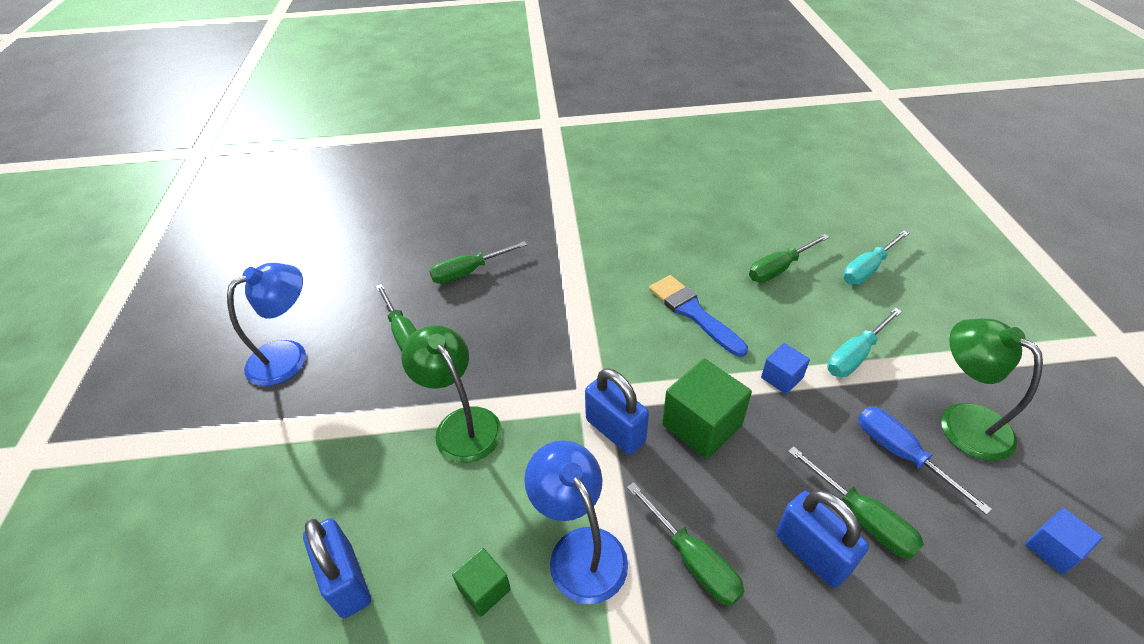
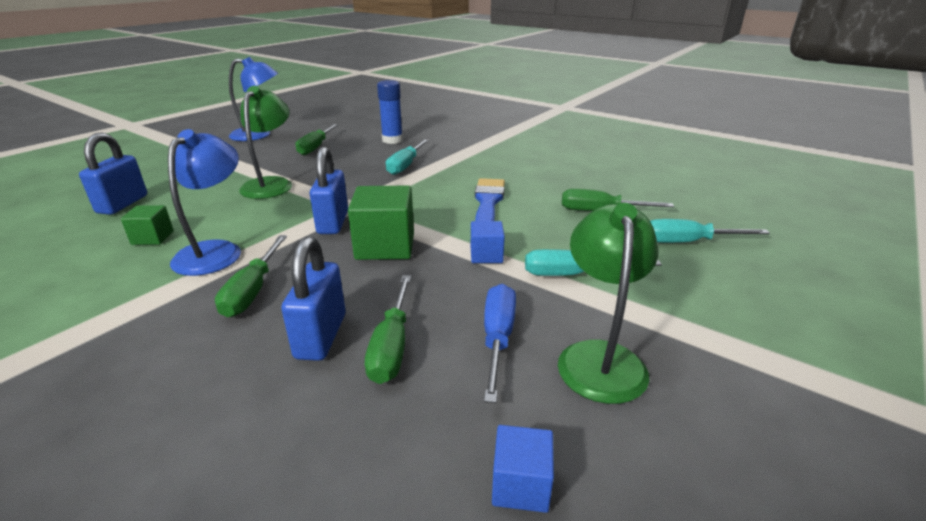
camera: 40 degrees right, 15 degrees down
(469, 272) = (392, 140): green screwdriver -> blue glue stick
(548, 305) = (405, 166): none -> turquoise screwdriver

